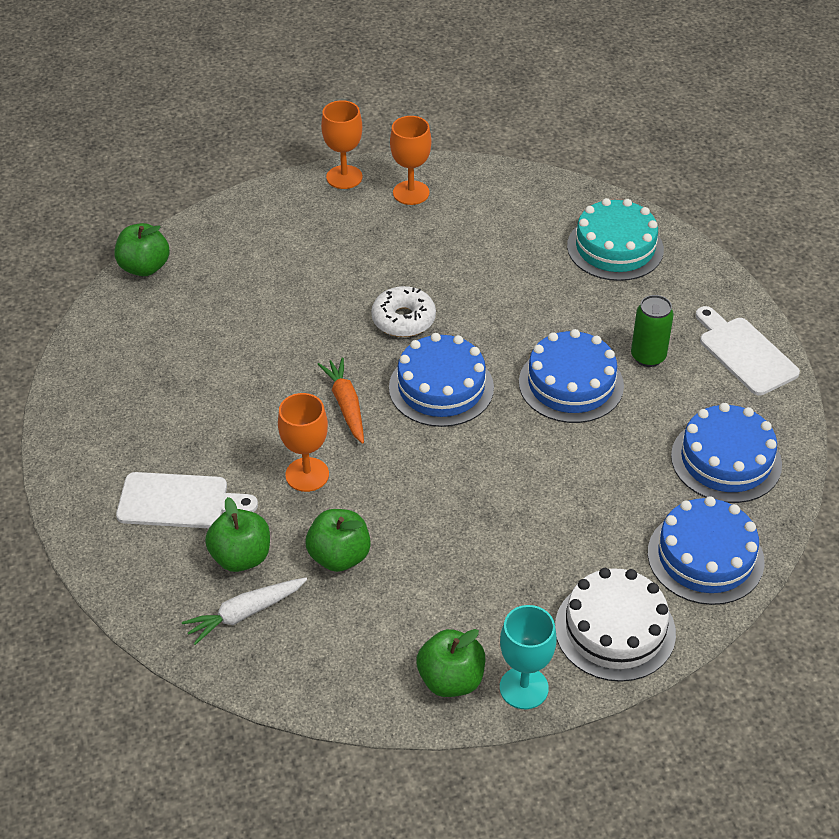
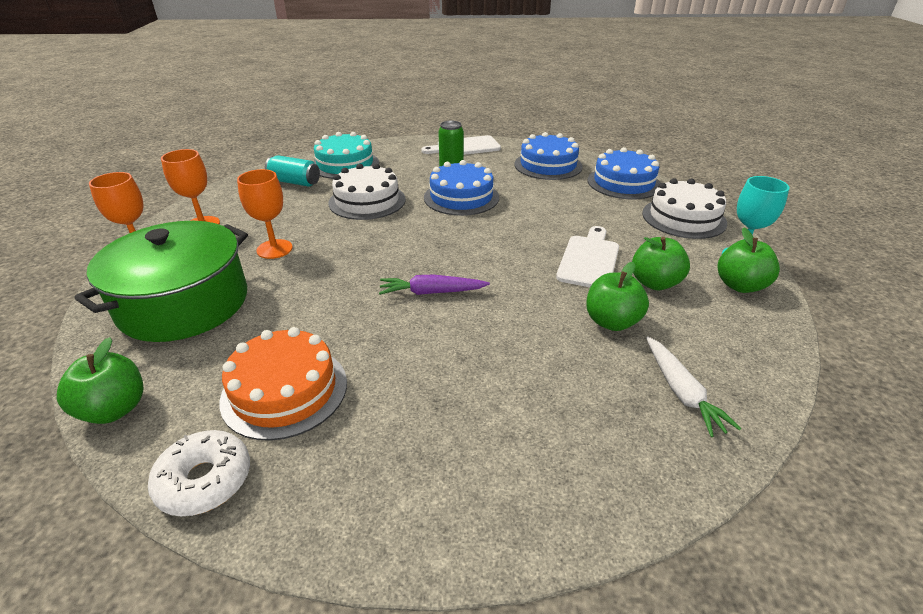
camera: 75 degrees left, 10 degrees down
(179, 501) = (519, 425): white cutting board -> white cutting board (589, 259)
(184, 349) = (284, 391): none -> orange cake
(241, 557) = (607, 385): green apple -> green apple (654, 283)
(275, 243) = (184, 303): none -> green pot
(307, 474) = (508, 326): orange goblet -> orange goblet (274, 249)
(346, 405) = (431, 292): orange carrot -> purple carrot
(403, 319) = (349, 250): white donut -> white donut (205, 480)
(441, 387) = (437, 245): blue cake -> none
(520, 300) = (367, 201): none -> white cake
(541, 222) = (295, 182): none -> turquoise can

